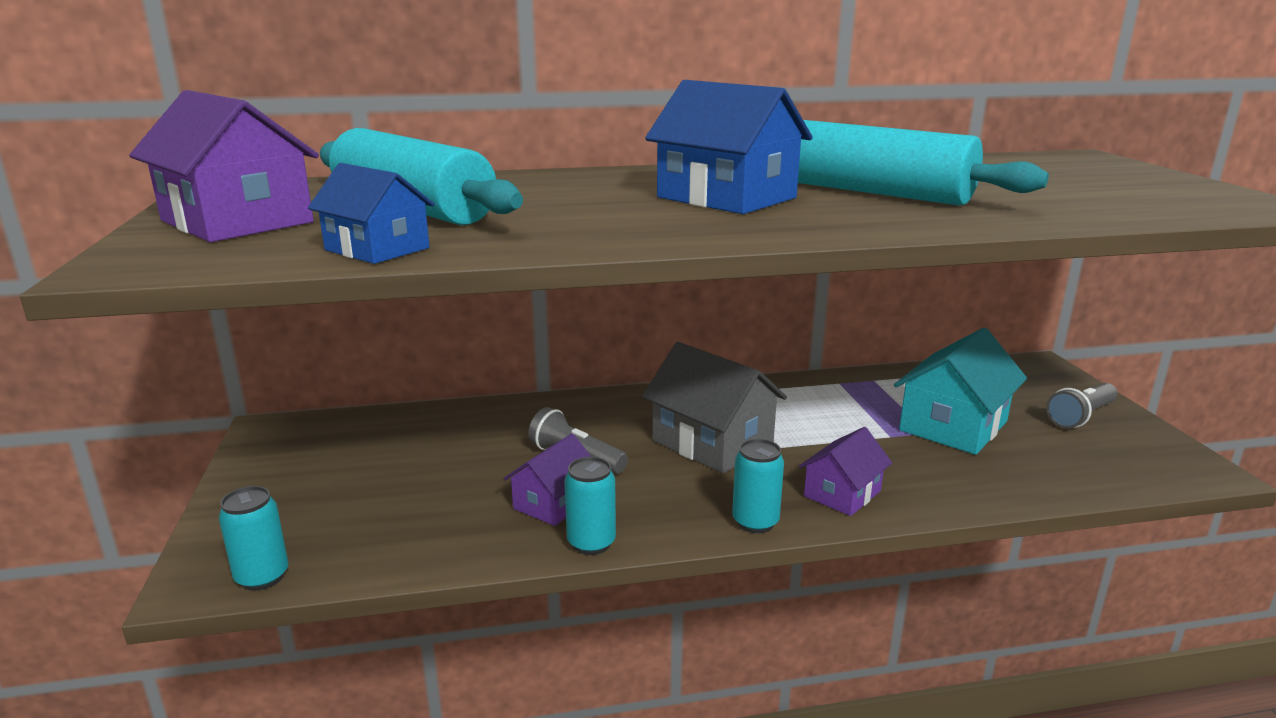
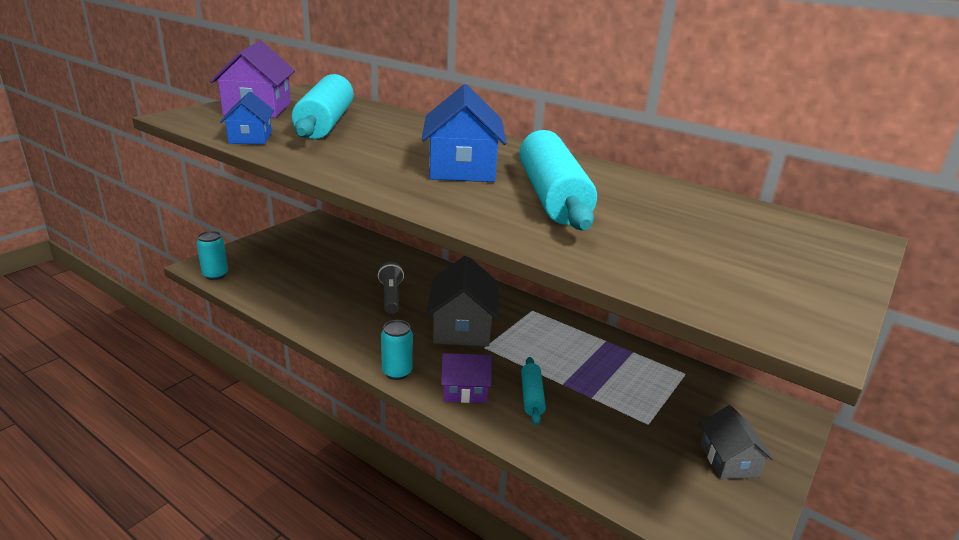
camera: 45 degrees right, 5 degrees up
(553, 503) = (343, 309): purple house -> none
(591, 543) = (321, 334): turquoise can -> none
(896, 461) = (531, 397): none -> turquoise rolling pin
(953, 426) = (617, 404): turquoise house -> none
(1080, 416) = (729, 460): grey flashlight -> grey house

